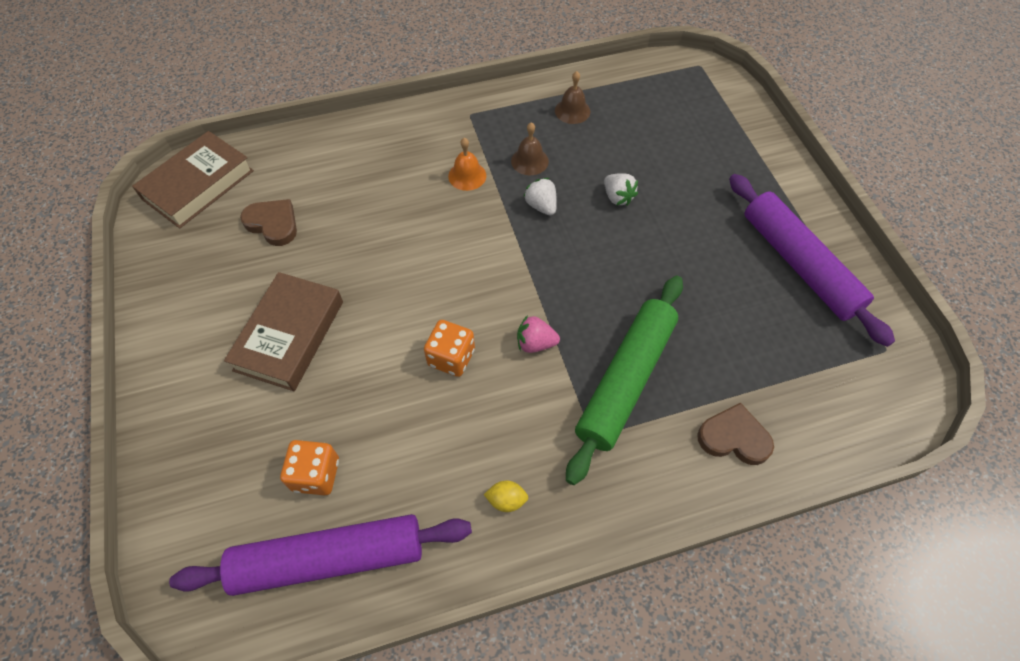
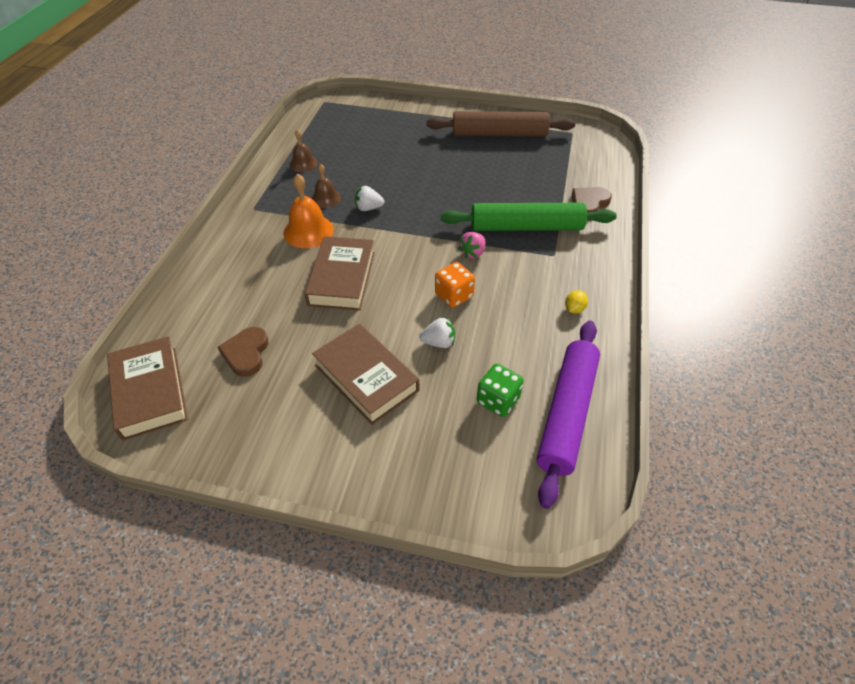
camera: 60 degrees left, 10 degrees down
(273, 224) = (246, 353): brown heart -> brown heart turned 60 degrees counterclockwise
(316, 474) = (498, 400): orange dice -> green dice
(415, 242) = (342, 278): none -> brown book
(467, 176) = (308, 231): orange bell -> orange bell, size x1.60
(617, 197) = (393, 175): white strawberry -> white strawberry (439, 342)
(625, 380) = (526, 227): green rolling pin -> green rolling pin turned 60 degrees counterclockwise
(799, 264) = (499, 134): purple rolling pin -> brown rolling pin

